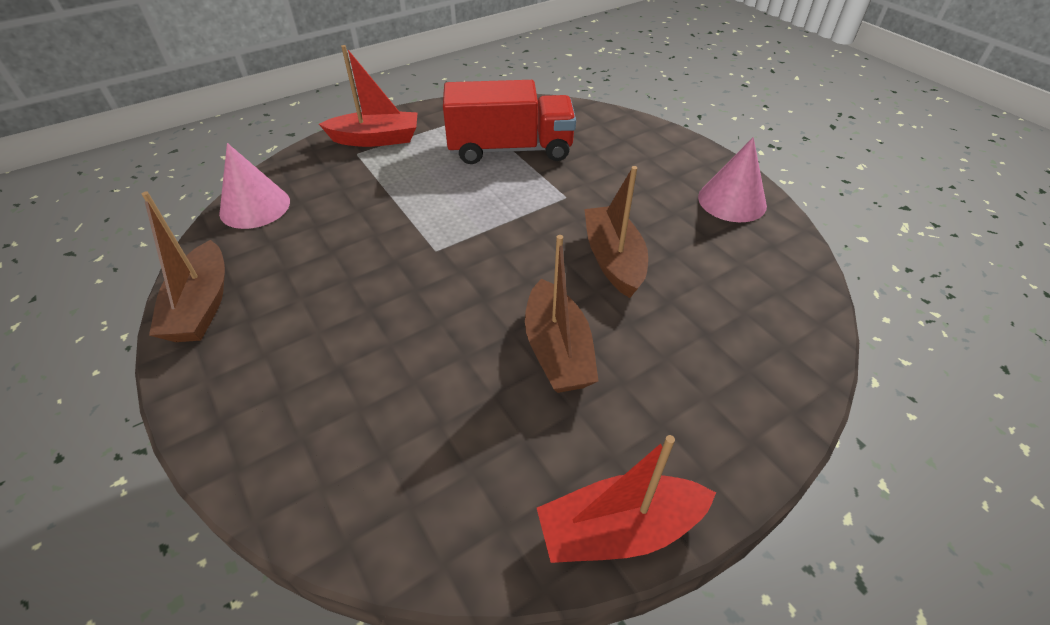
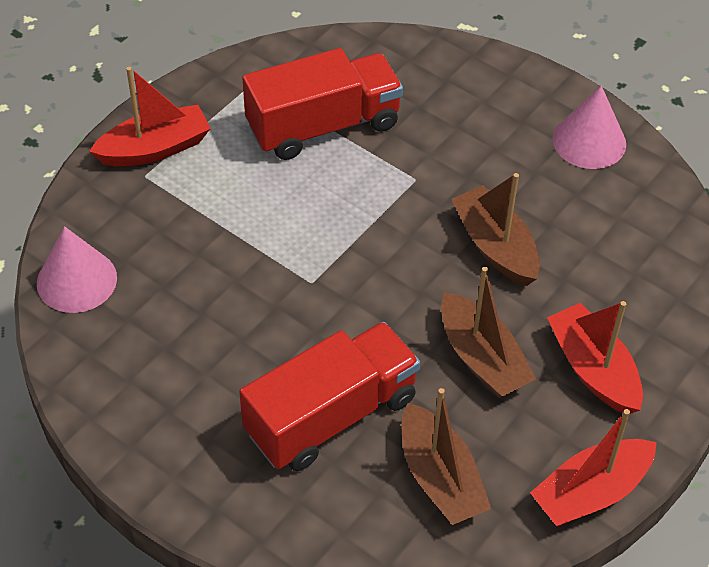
camera: 20 degrees left, 5 degrees up
(201, 306) = (110, 410): brown boat -> brown boat (440, 478)
(384, 363) = (331, 415): none -> red truck
(670, 391) = (593, 369): none -> red boat

